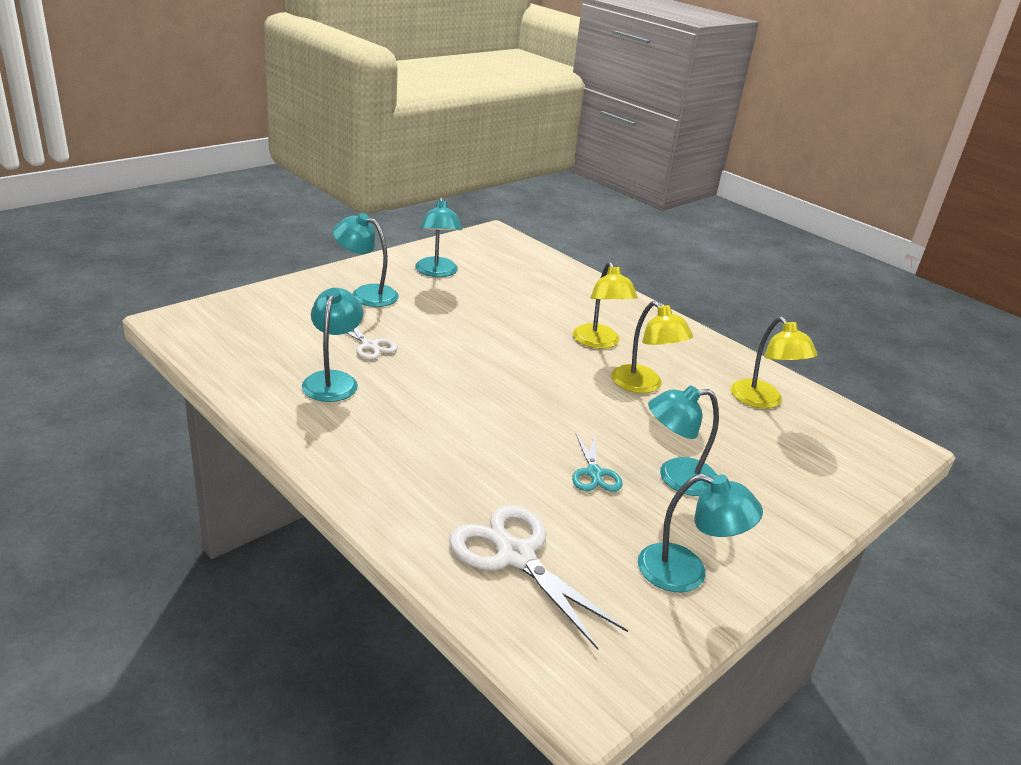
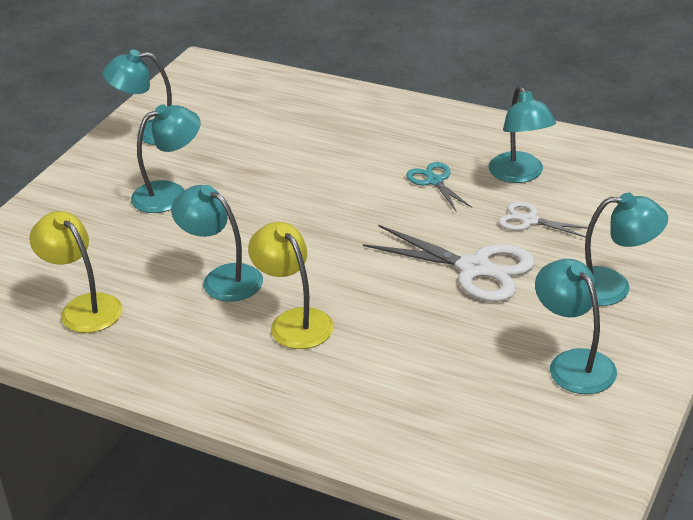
camera: 165 degrees right, 5 degrees up
(515, 555) = (274, 107): white scissors -> white scissors (474, 269)
(594, 473) = (241, 174): turquoise scissors -> turquoise scissors (434, 181)
(644, 385) = (222, 278): yellow lamp -> turquoise lamp

